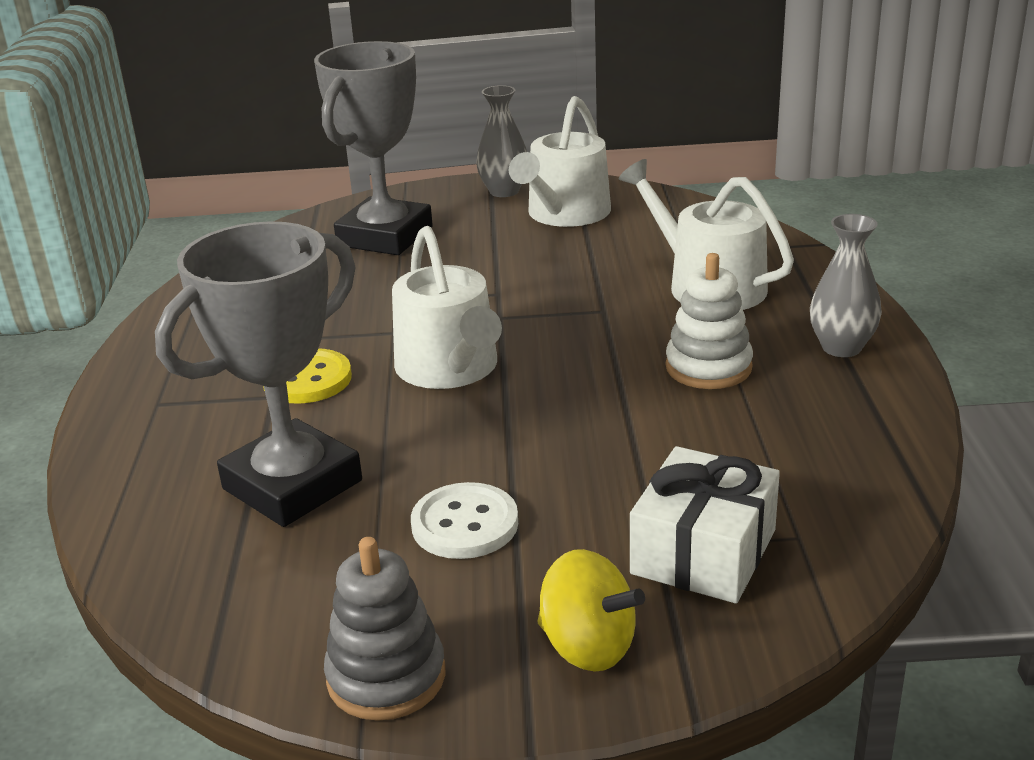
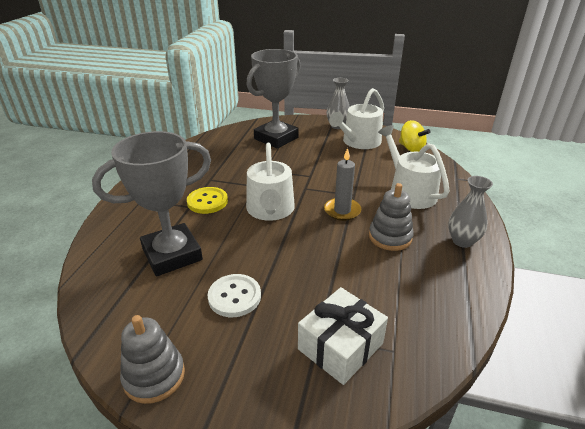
camera: 15 degrees right, 5 degrees up
(588, 646) = (256, 388): yellow spinning top -> yellow spinning top (411, 148)
(595, 342) = (342, 211): none -> grey candle
(708, 367) = (390, 237): white stacking toy -> grey stacking toy

